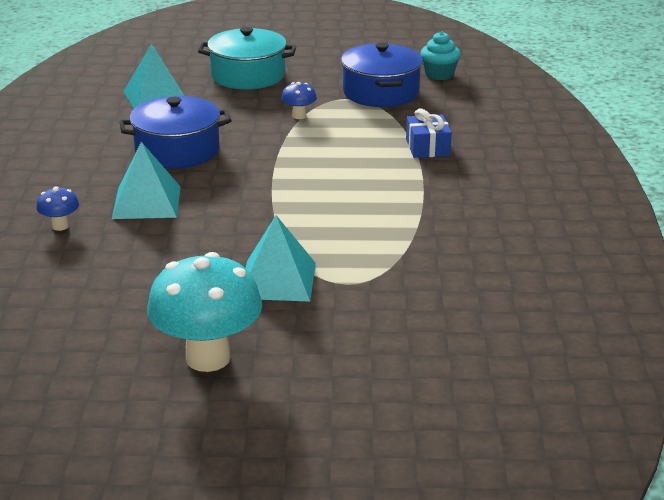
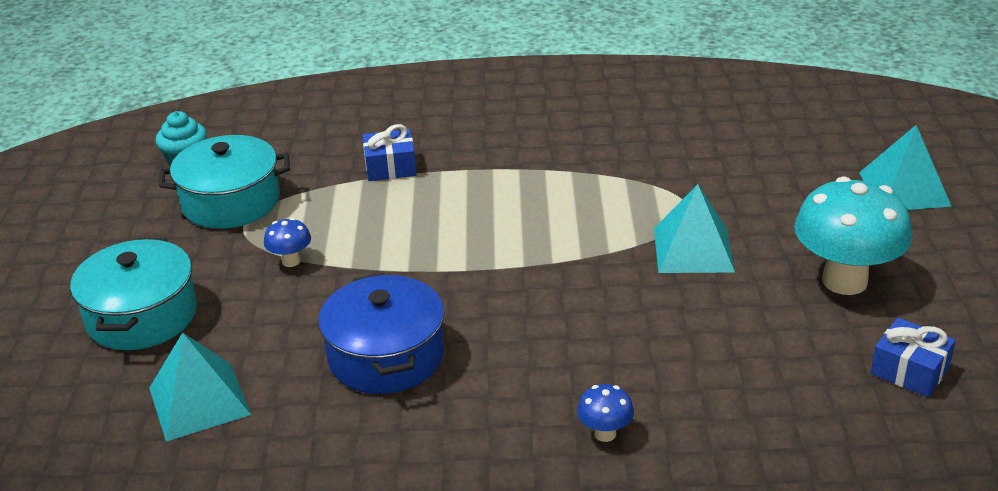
camera: 90 degrees left, 5 degrees up
(67, 374) = (909, 371): none -> blue gift
(147, 202) = (533, 364): turquoise pyramid -> turquoise pyramid (904, 189)
(381, 92) = (231, 202): blue pot -> turquoise pot

